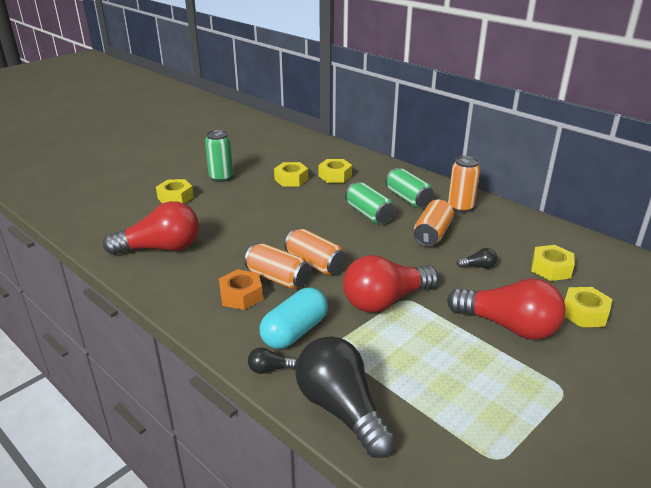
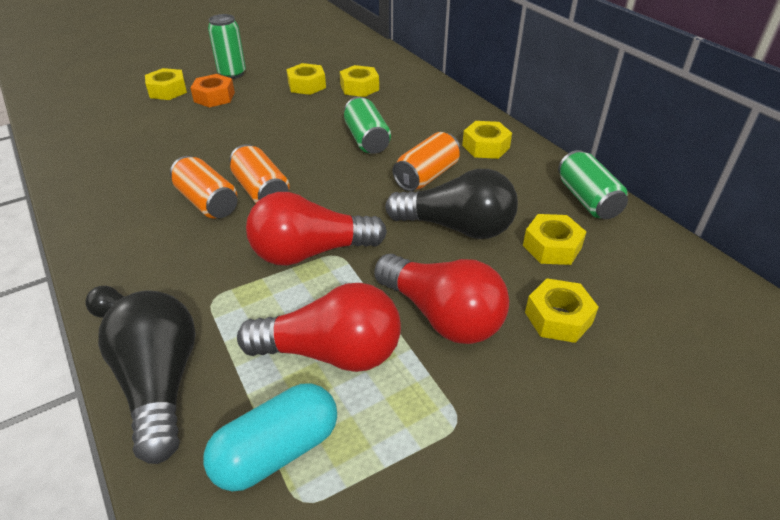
camera: 15 degrees right, 10 degrees up
(161, 248) = (110, 146): red light bulb -> red light bulb (331, 352)
(241, 295) = (152, 216): orange nut -> orange nut (214, 97)
(295, 331) = (179, 272): turquoise capsule -> turquoise capsule (277, 451)
(408, 199) = (427, 127): green can -> green can (587, 199)
(460, 207) = (485, 146): orange can -> yellow nut
(478, 266) = (457, 227): black light bulb -> black light bulb, size x2.49

